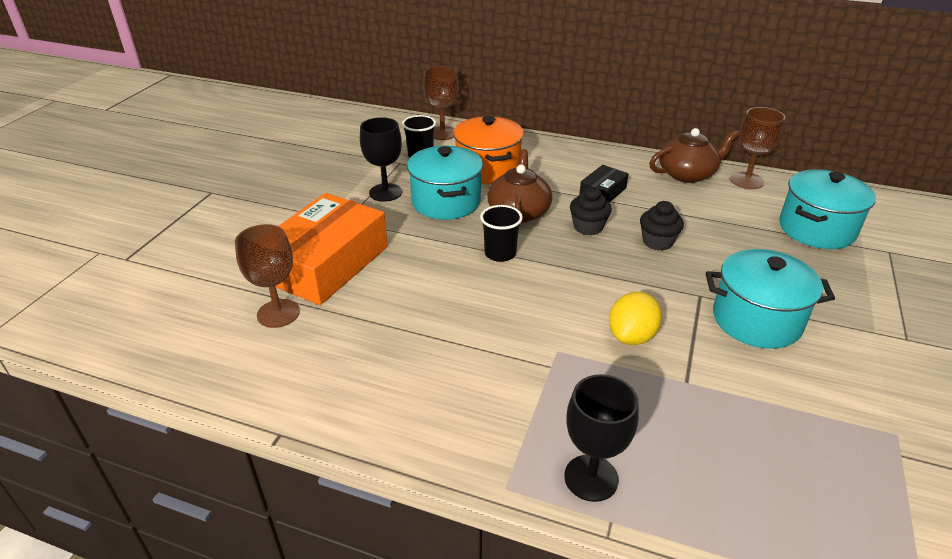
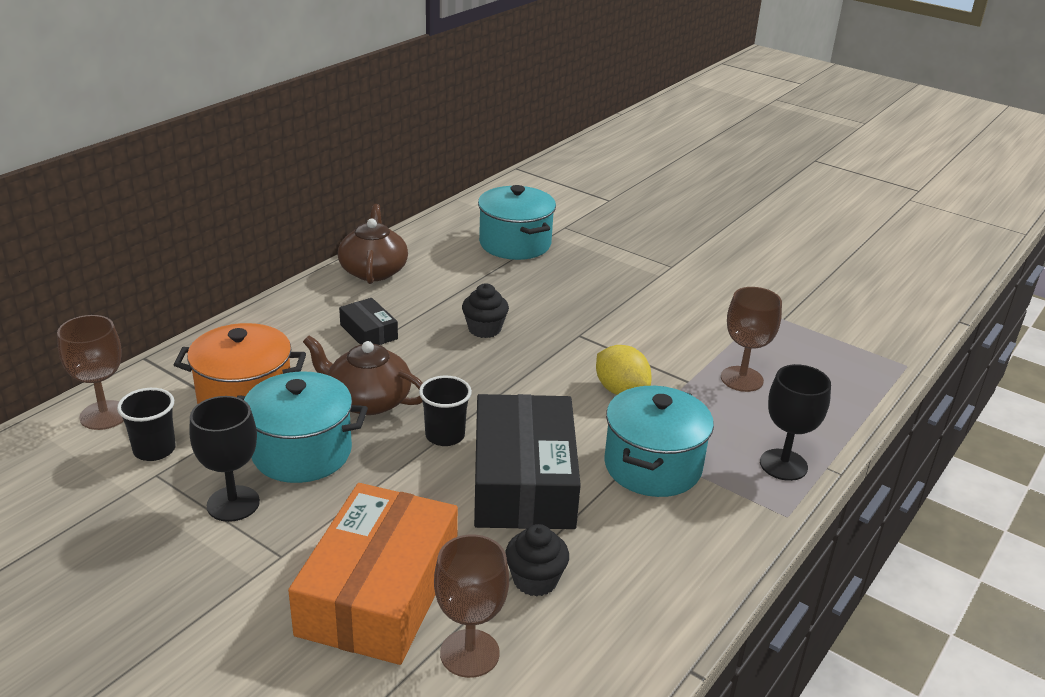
camera: 75 degrees left, 5 degrees down
(326, 263) = (378, 591): orange box -> orange box turned 60 degrees clockwise
(468, 302) = (524, 481): none -> black box
(588, 227) = (431, 362): black cupcake -> black cupcake (535, 580)
(747, 180) = (412, 245): brown goblet -> brown goblet (742, 379)
(756, 320) = (624, 320): turquoise pot -> turquoise pot (652, 466)

